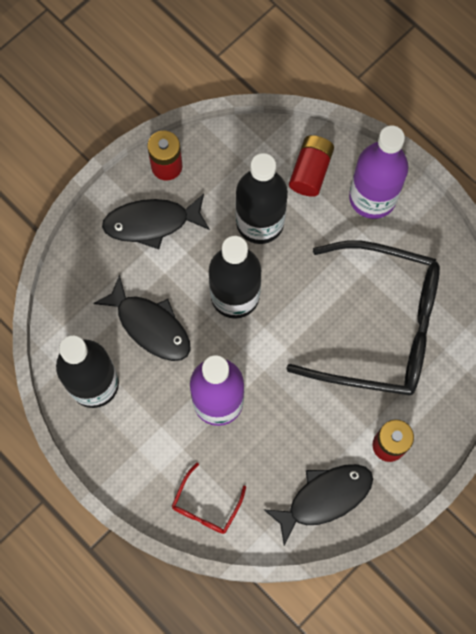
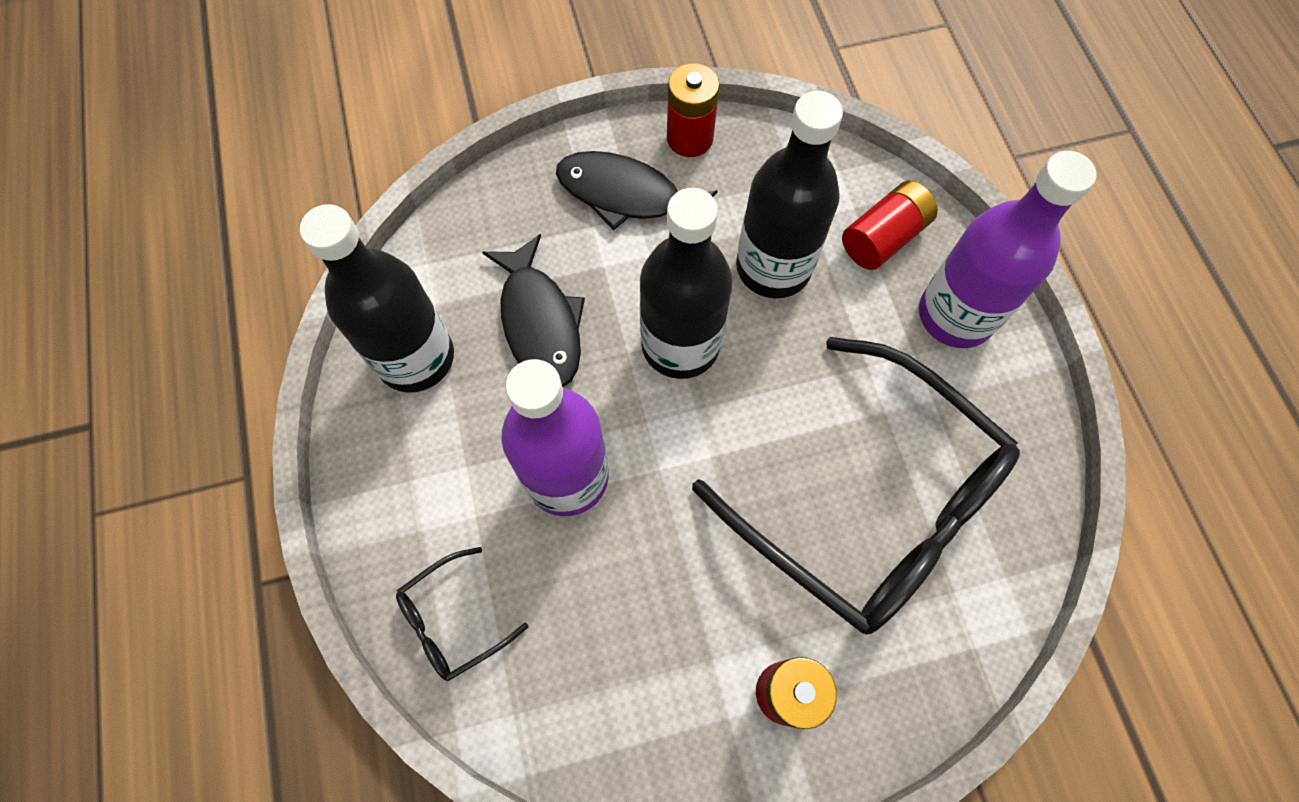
camera: 30 degrees right, 5 degrees down
(206, 506) = (453, 620): red glasses -> black glasses
(324, 498) = (636, 717): black fish -> none

